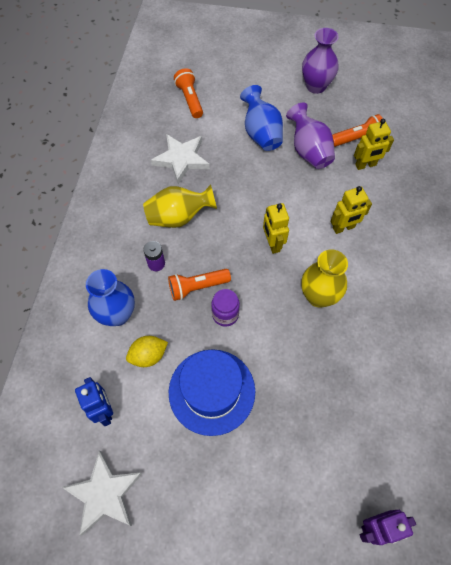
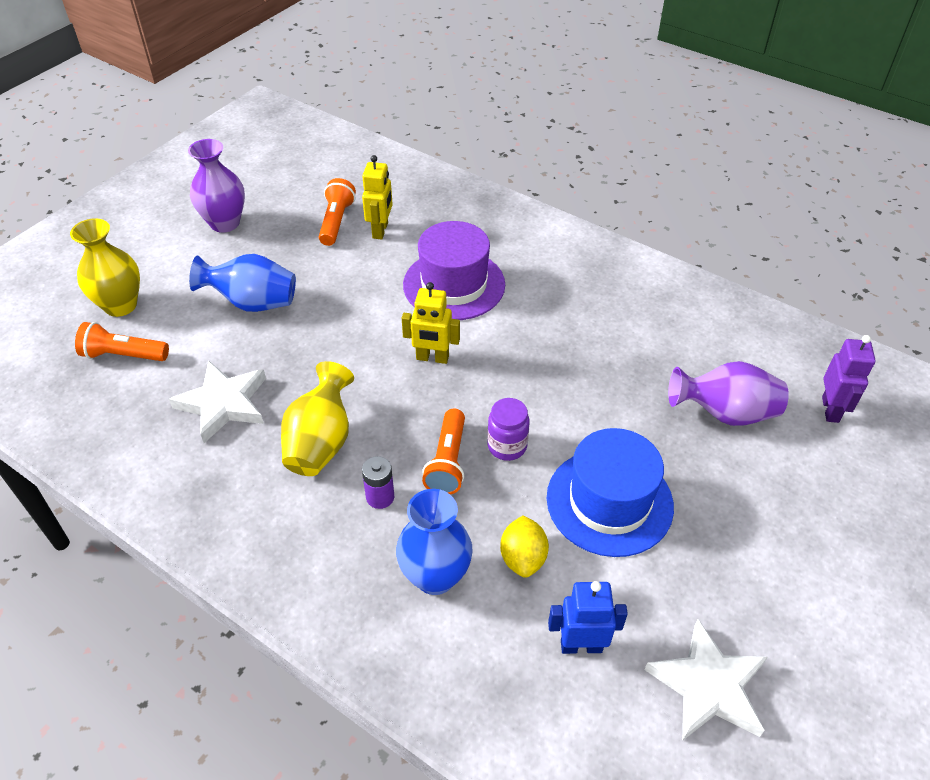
camera: 65 degrees left, 15 degrees down
(309, 151) = (319, 269): purple vase -> purple vase (725, 413)
(318, 296) = (533, 344): yellow vase -> yellow vase (120, 305)
(343, 228) = (454, 285): yellow robot -> purple hat

